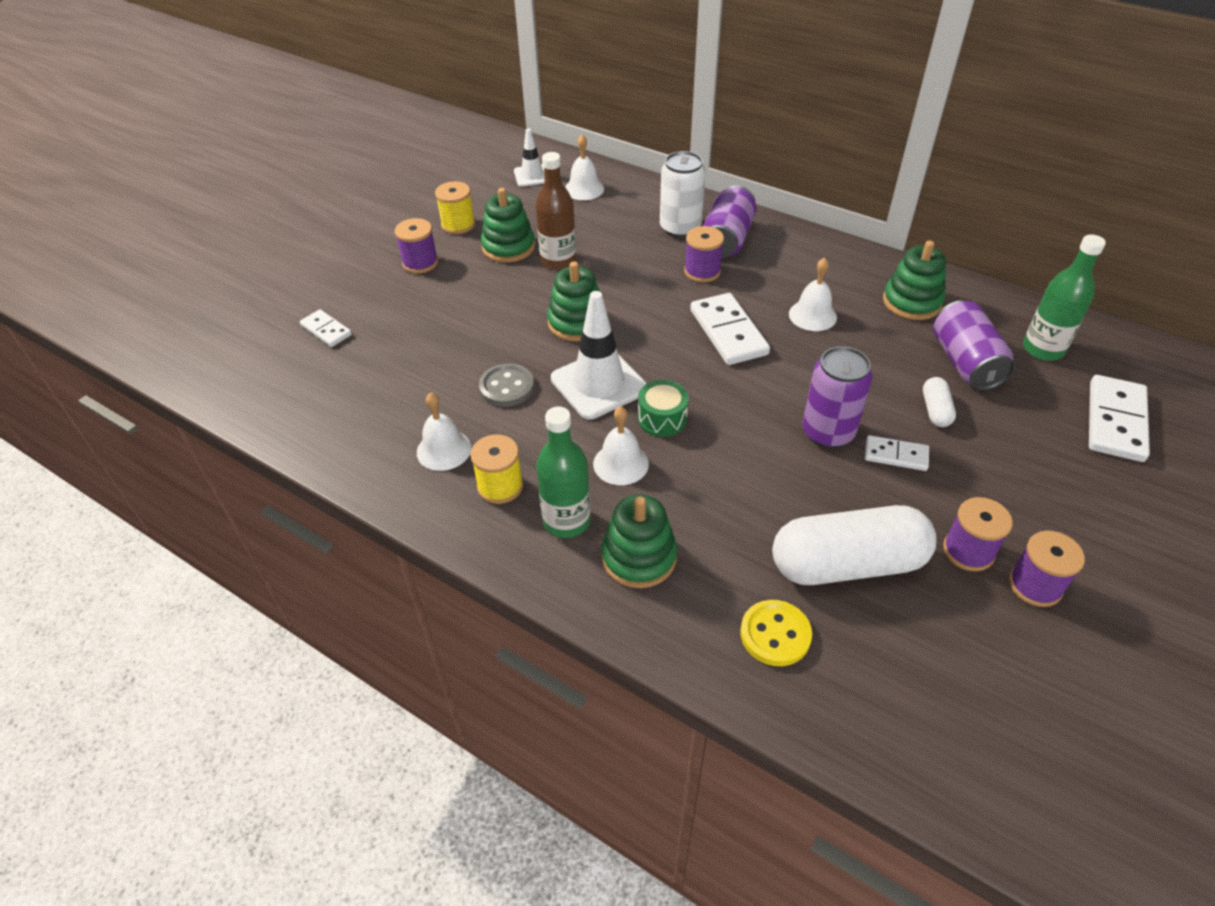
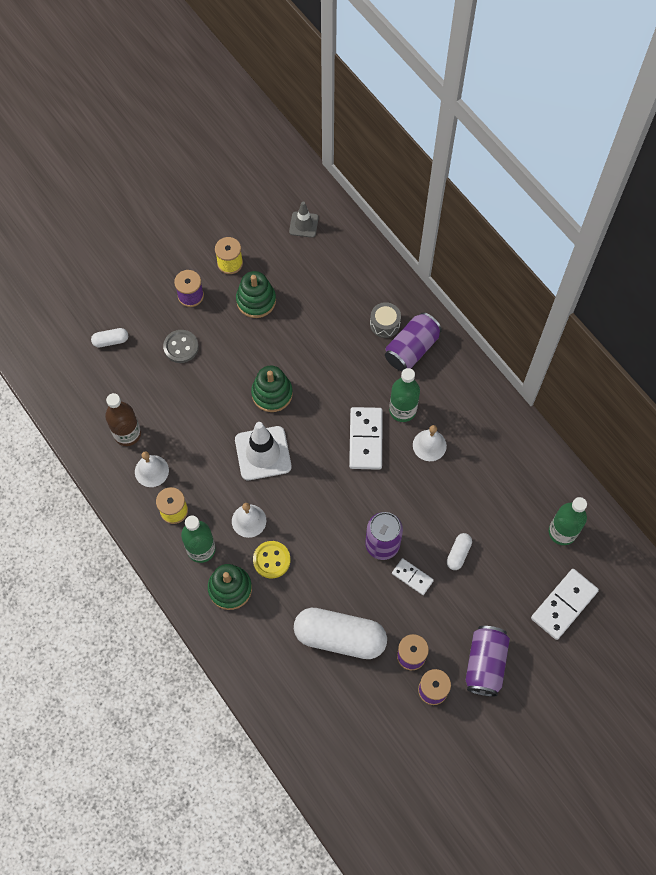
camera: 20 degrees right, 20 degrees up
(326, 330) = (111, 341): white domino -> white capsule
(507, 387) = (206, 434): grey button -> grey button (181, 347)
(532, 176) = (303, 224): white traffic cone -> grey traffic cone
(558, 261) = (284, 328): brown bottle -> brown bottle (127, 434)
(584, 189) = (335, 254): white bell -> none
(662, 418) = (288, 496): green drum -> none
(680, 228) = (385, 324): white can -> grey drum
(702, 271) = (377, 375): purple spool -> none
(755, 293) = (402, 410): none -> green bottle
(775, 634) = (278, 663): yellow button -> yellow button (271, 560)
(912, 302) = (503, 458): green stacking toy -> none
(965, 362) = (503, 523): purple can -> purple can (485, 664)

